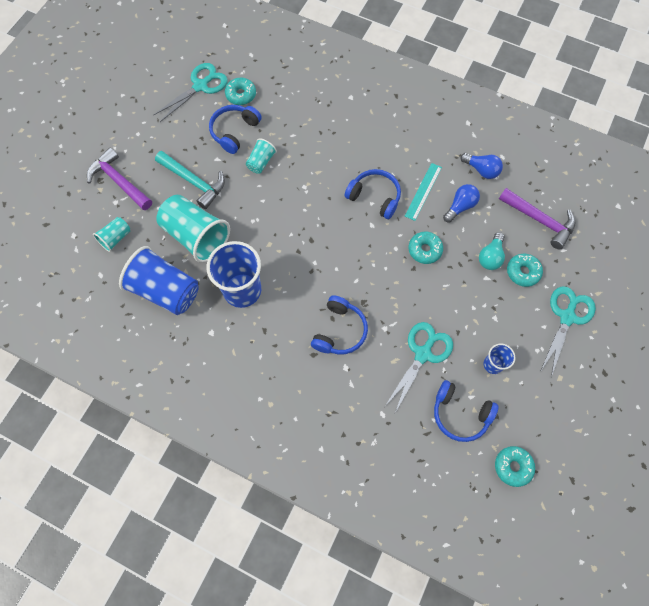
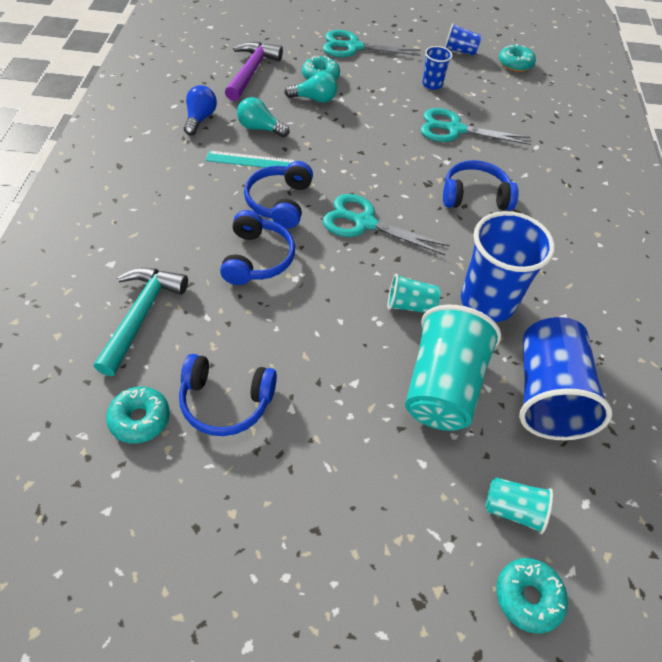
camera: 115 degrees left, 15 degrees down
(119, 181) = (405, 560): purple hammer -> none
(194, 182) = (350, 426): turquoise hammer -> turquoise hammer (141, 315)
(200, 86) = (133, 500): turquoise scissors -> turquoise scissors (364, 223)
(261, 162) = (273, 343): turquoise cup -> turquoise cup (410, 305)
(424, 250) = (332, 147): turquoise donut -> turquoise donut (528, 597)
(460, 206) = (260, 128): blue light bulb -> turquoise light bulb
(460, 414) = (495, 98): blue headphones -> blue headphones (257, 258)
(545, 419) = (459, 51): none -> blue cup

